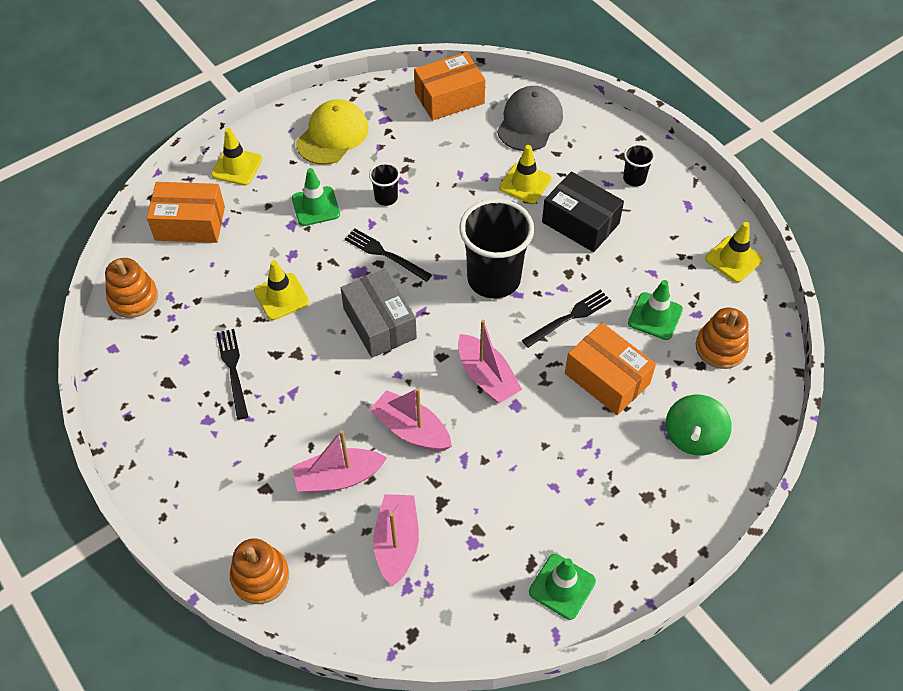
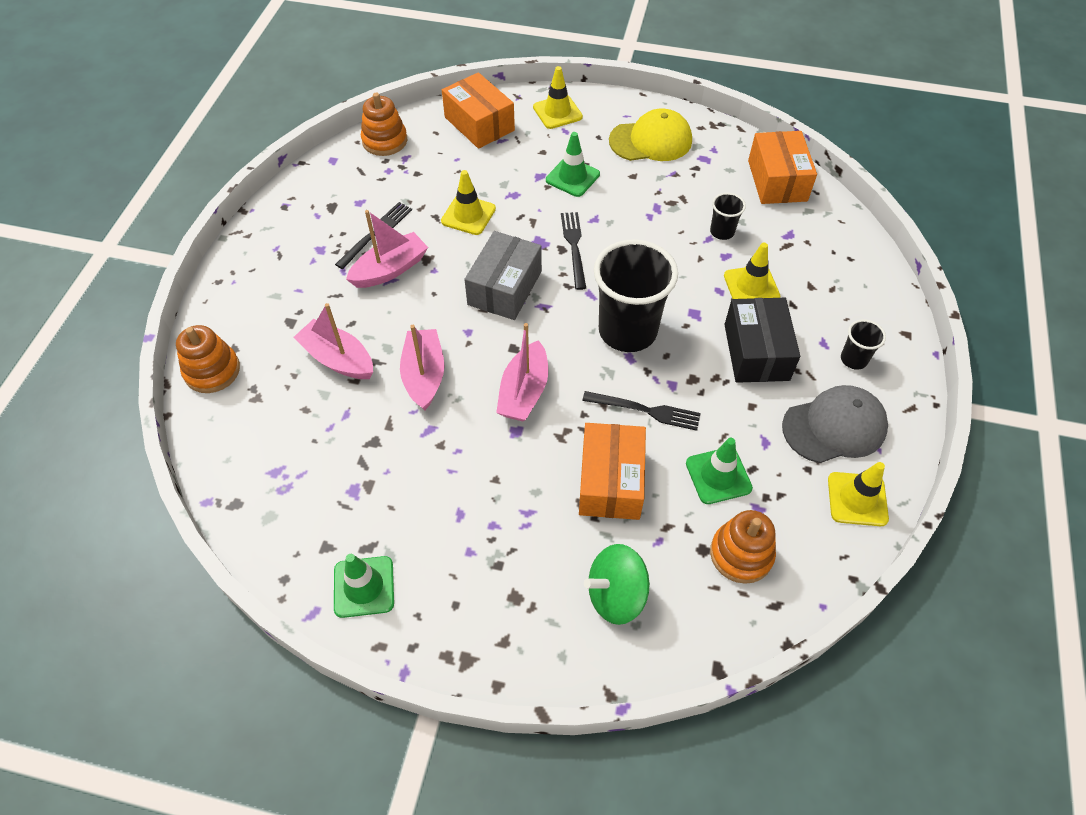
camera: 50 degrees right, 0 degrees up
(386, 198) = (629, 211): black cup -> black cup (722, 232)
(397, 543) = (310, 437): pink boat -> pink boat (390, 269)
(449, 98) = (777, 180): orange box -> orange box turned 60 degrees clockwise
(529, 122) = (820, 246): grey cap -> grey cap (834, 427)

